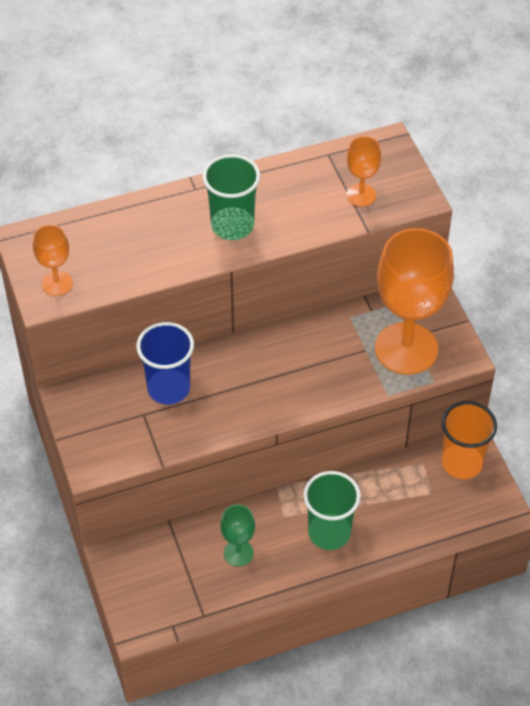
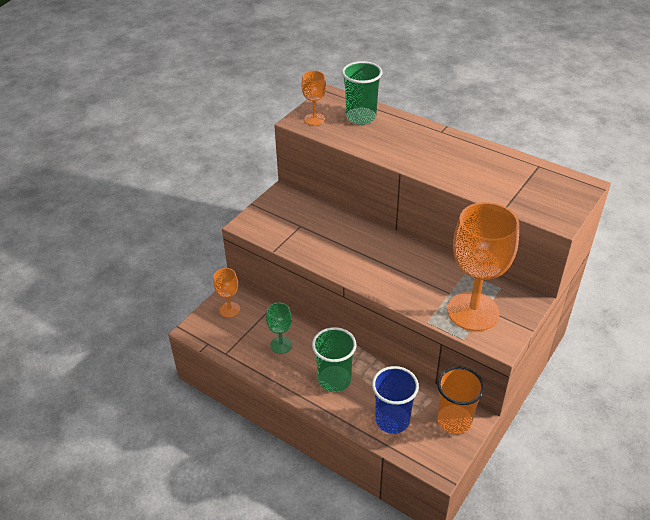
camera: 55 degrees right, 10 degrees down
(169, 388) = (328, 226): blue cup -> blue cup (392, 420)
(232, 225) = (432, 157): green cup -> green cup (361, 117)
(361, 195) = (526, 194): orange goblet -> orange goblet (229, 309)

